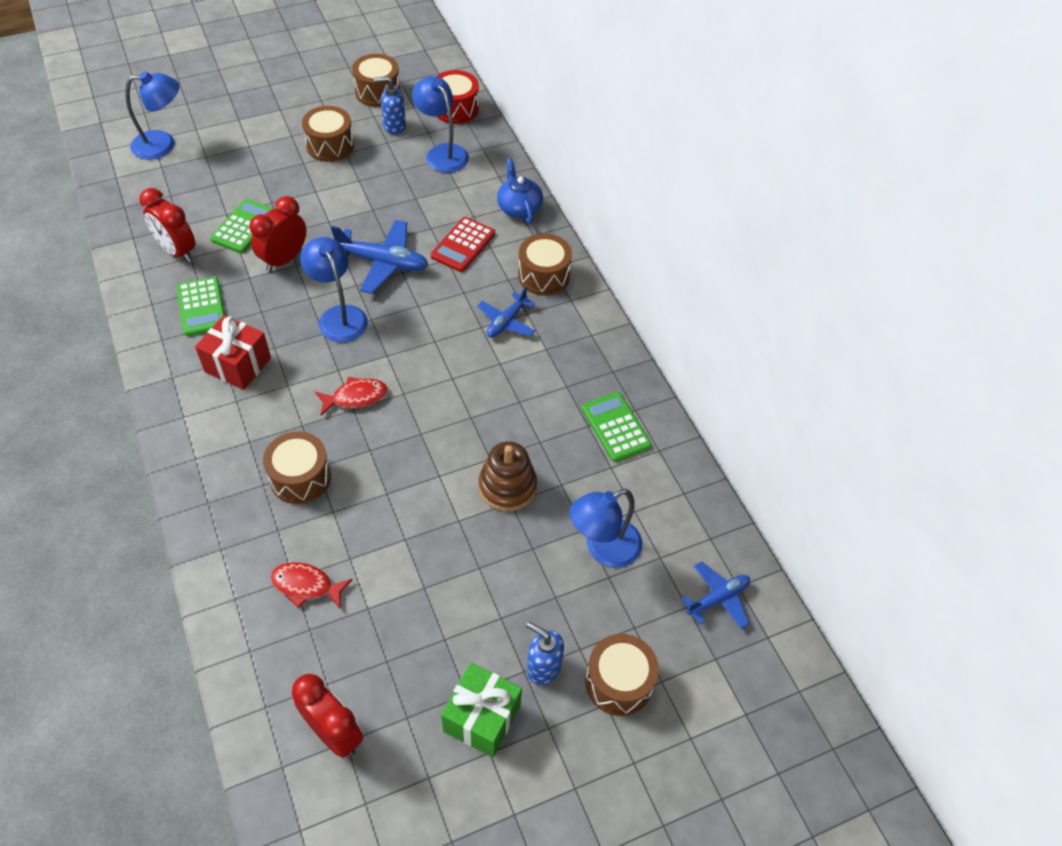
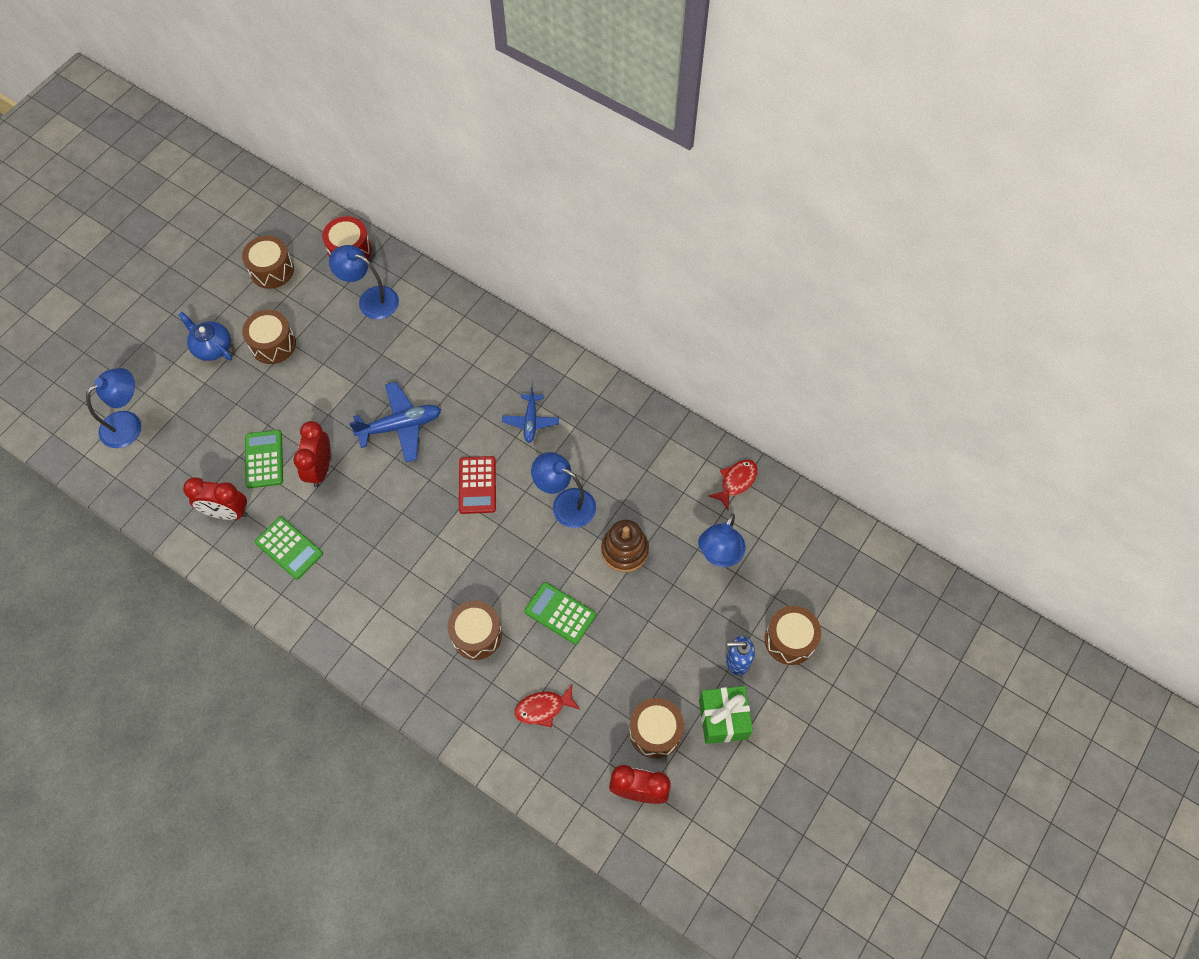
camera: 30 degrees left, 10 degrees up
(238, 365) = (358, 578): red gift -> none
(339, 316) = (402, 491): blue lamp -> blue lamp (565, 503)
(355, 397) = (467, 549): red fish -> red fish (736, 482)
(394, 126) = (312, 296): blue soap dispenser -> none
(463, 245) = (450, 375): red calculator -> red calculator (477, 485)
(519, 207) = (468, 316): blue teapot -> blue teapot (212, 347)
(543, 276) = (530, 366): brown drum -> brown drum (655, 731)
(615, 427) = (666, 459): green calculator -> green calculator (560, 613)
(718, 598) = (813, 543): blue plane -> none

